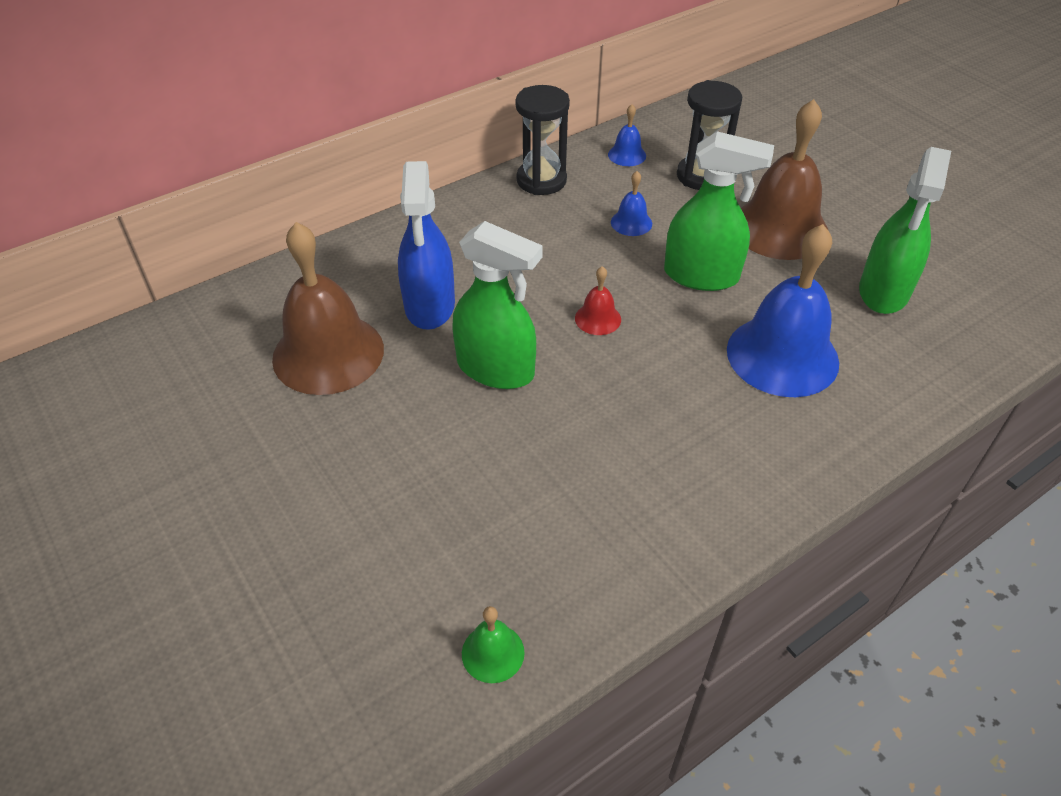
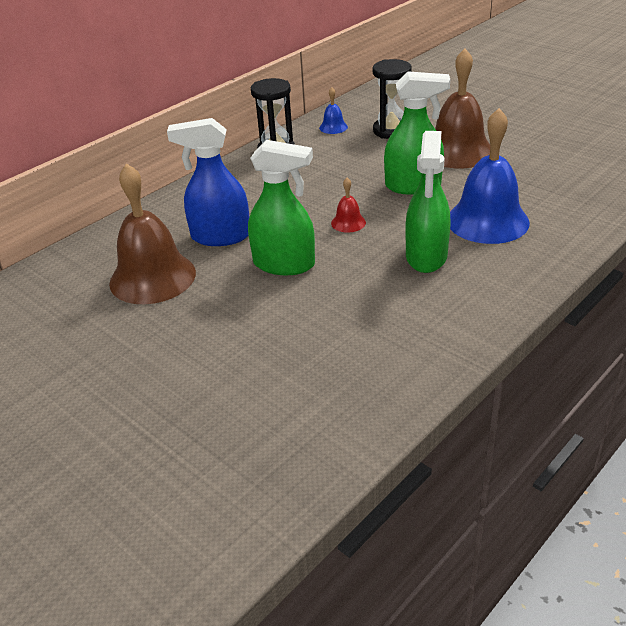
camera: 10 degrees left, 10 degrees down
(429, 306) = (220, 236): blue spray bottle -> blue spray bottle turned 105 degrees clockwise
(493, 653) = (346, 428): green bell -> none
(631, 223) = (351, 164): blue bell -> none
(883, 292) = (543, 174): green spray bottle -> green spray bottle (426, 257)

